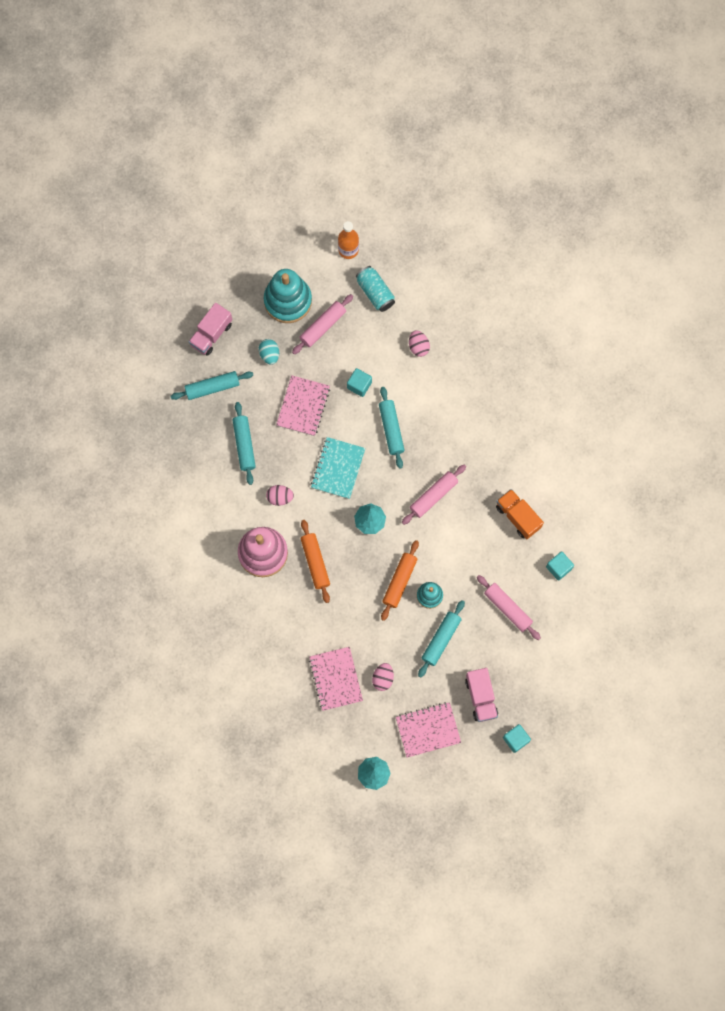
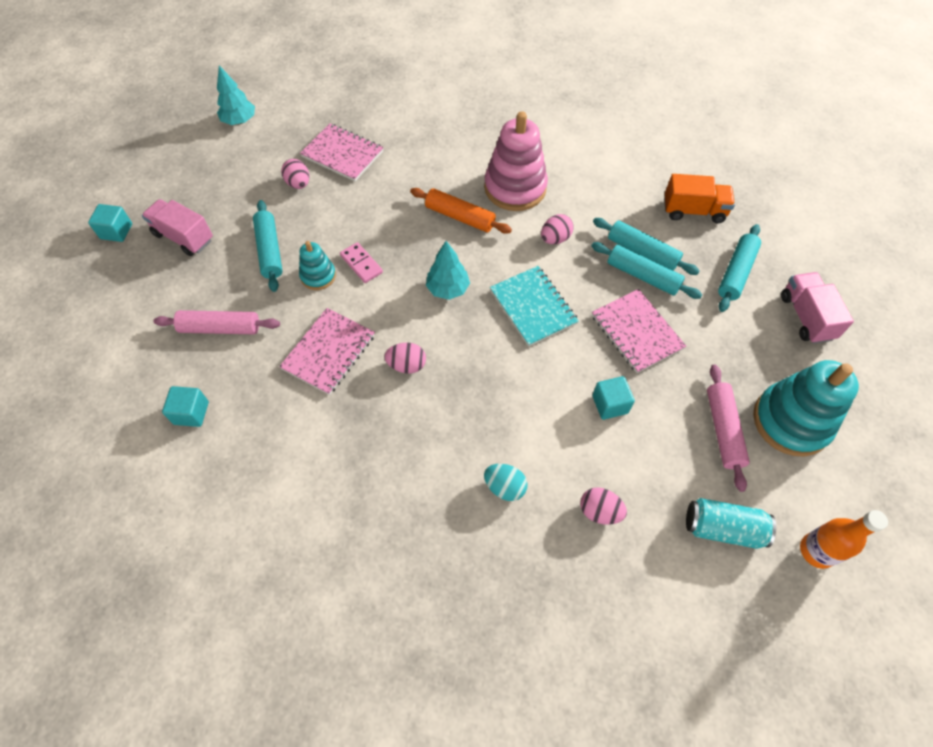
camera: 135 degrees right, 15 degrees down
(269, 354) = (731, 350): turquoise egg -> turquoise egg (504, 487)
(391, 429) = (524, 391): turquoise rolling pin -> turquoise rolling pin (643, 276)
(399, 581) = (361, 264): orange rolling pin -> pink domino
(428, 730) = (217, 179): pink notebook -> pink notebook (329, 352)
(433, 496) = (407, 365): pink rolling pin -> pink egg
(518, 517) = (288, 425): orange truck -> orange truck (693, 211)

